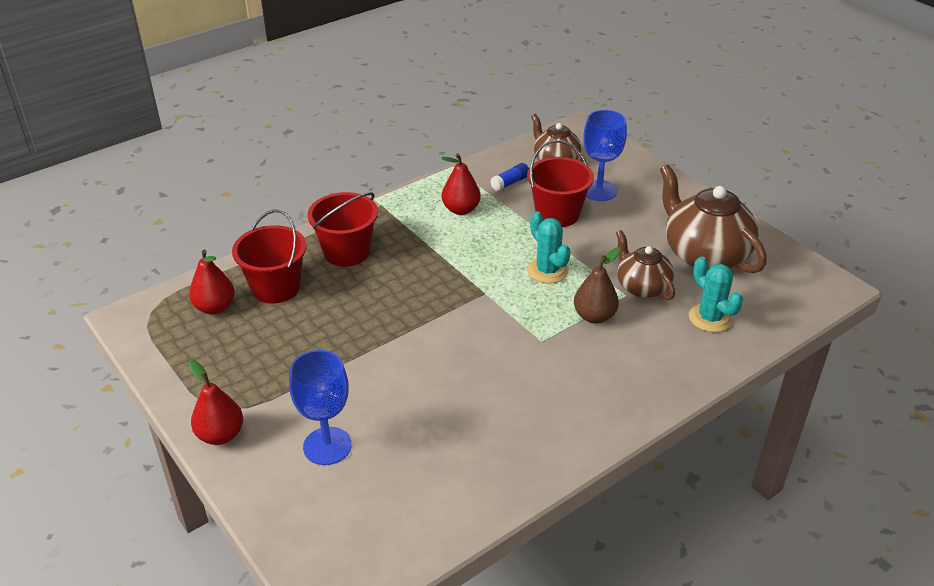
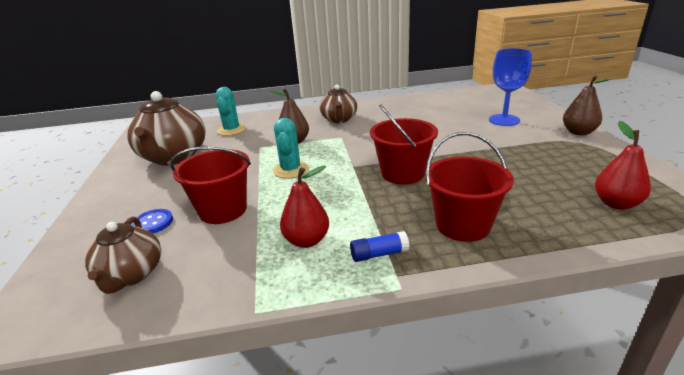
camera: 150 degrees left, 10 degrees down
(220, 435) = (578, 132): red pear -> brown pear
(276, 288) = (548, 207): red bucket -> red bucket (403, 173)
(510, 183) = (219, 259): blue glue stick -> blue glue stick (379, 254)
(599, 190) = (153, 223): blue goblet -> blue button
(642, 287) = (243, 149): brown teapot -> brown teapot (339, 119)

